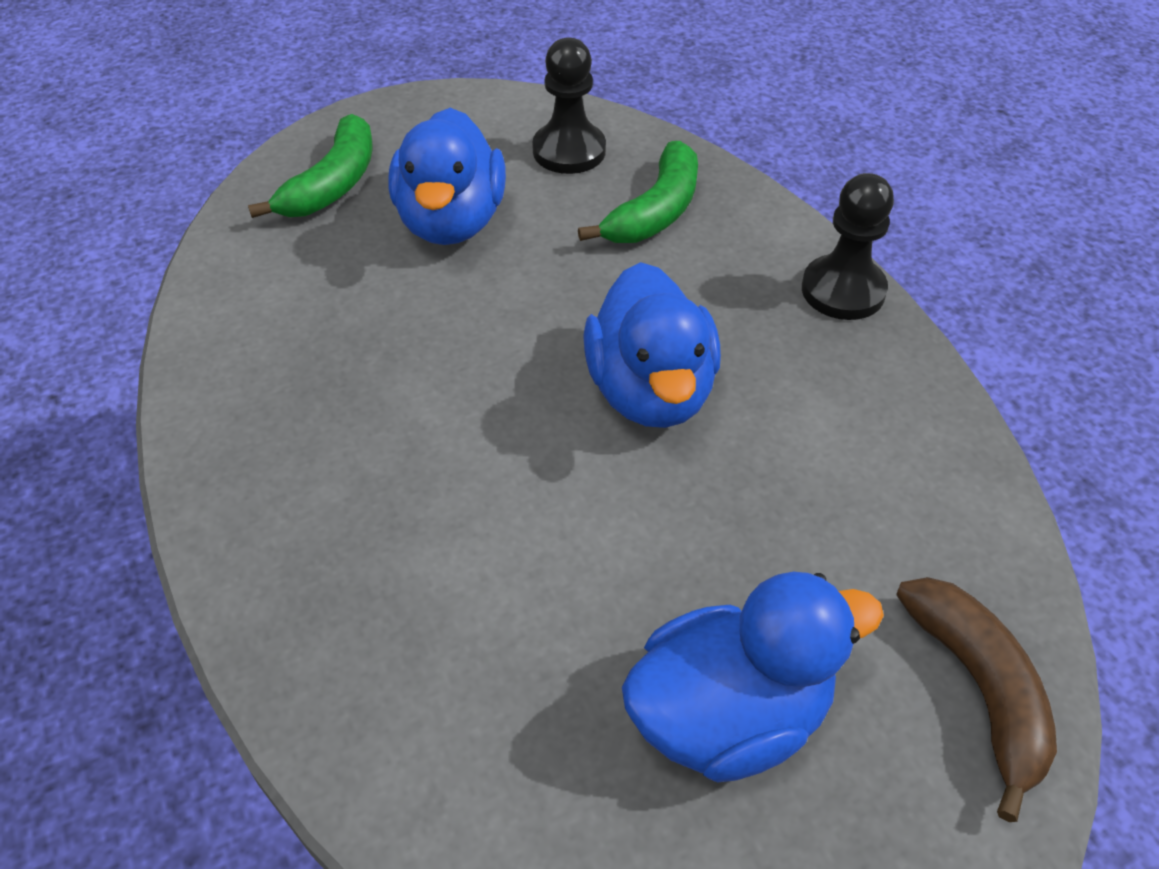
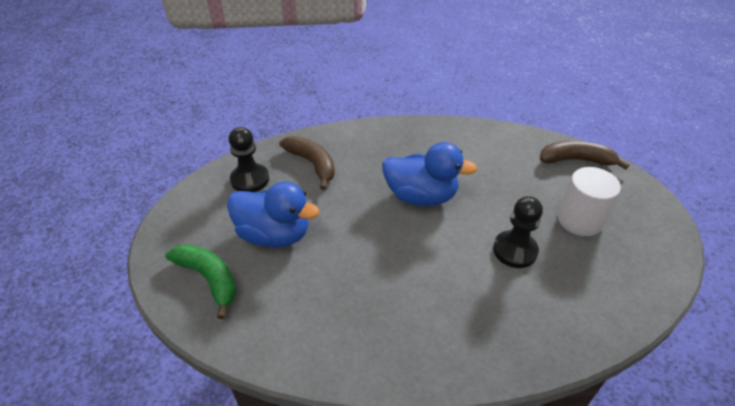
camera: 70 degrees left, 5 degrees down
(655, 211) = (312, 164): green banana -> brown banana
(729, 715) = (579, 220): blue duck -> white cylinder
(843, 290) = (390, 129): black pawn -> black pawn (515, 250)

